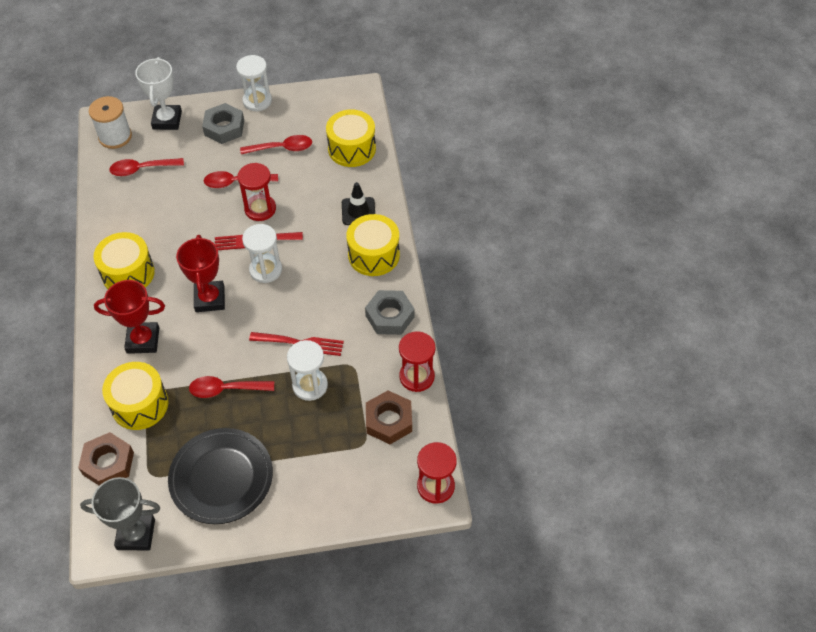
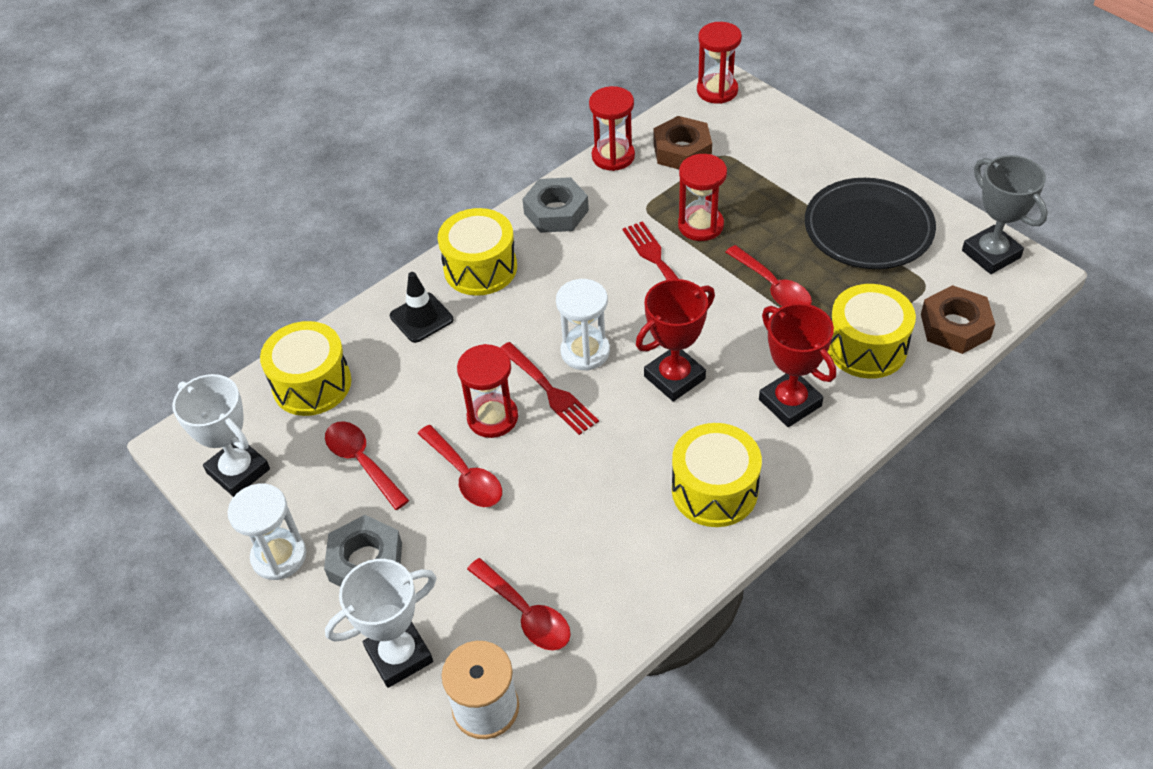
camera: 120 degrees left, 5 degrees down
(310, 385) = (700, 225): white hourglass -> red hourglass
(320, 103) = (238, 471): none -> white trophy

